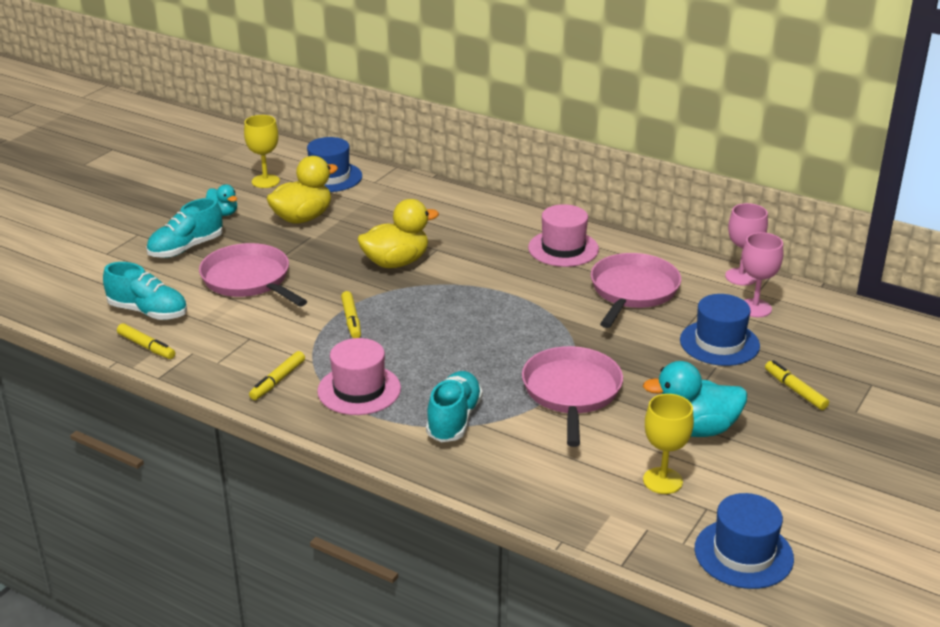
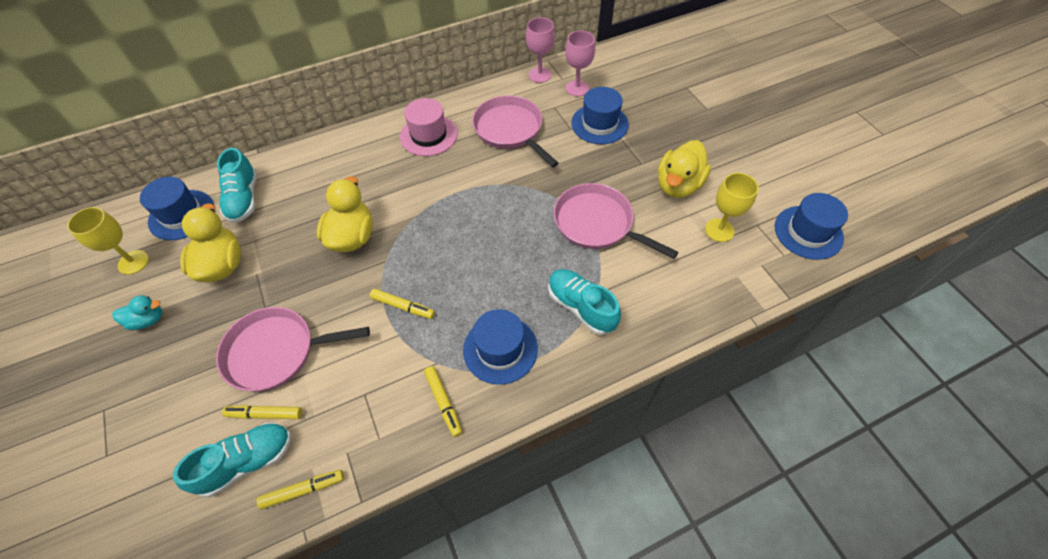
camera: 55 degrees left, 25 degrees up
(186, 248) = (173, 378): turquoise shoe -> turquoise shoe (244, 199)
(359, 390) = (500, 349): pink hat -> blue hat
(695, 429) = (678, 185): turquoise duck -> yellow duck
(795, 390) = (670, 120): yellow marker -> yellow marker (265, 414)

